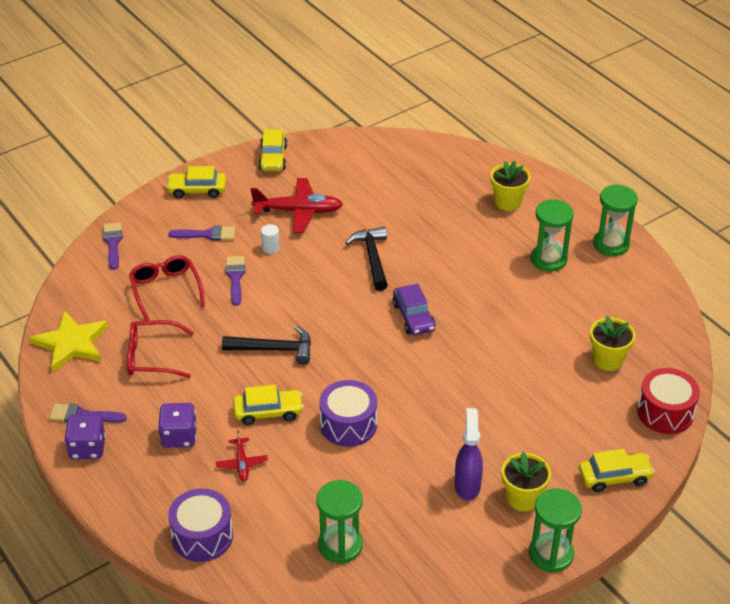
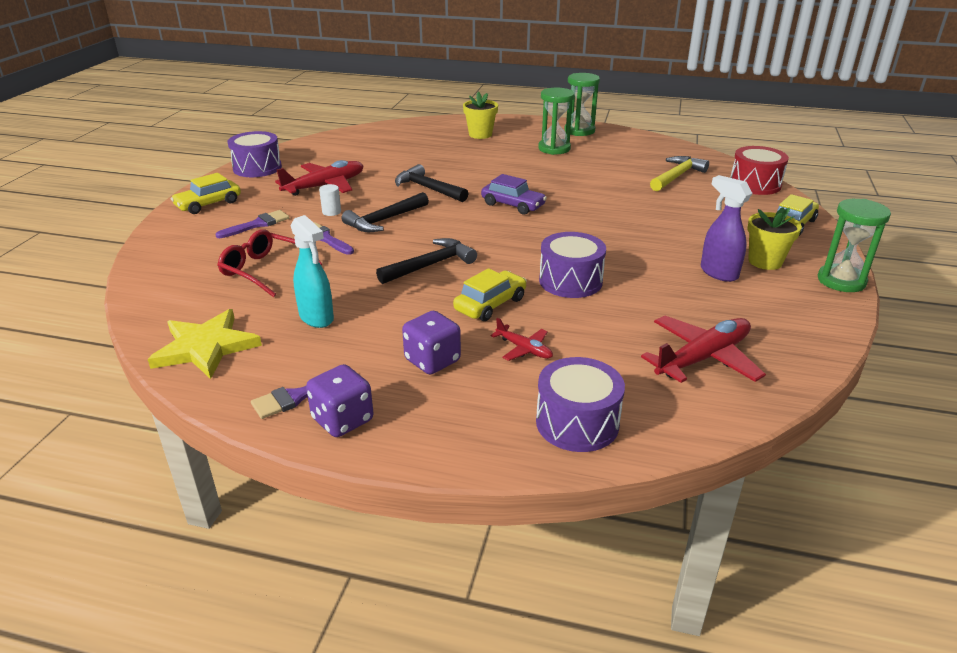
camera: 40 degrees left, 10 degrees down
(113, 243) = (160, 262): purple brush -> none
(153, 357) = (317, 318): red glasses -> turquoise spray bottle
(273, 158) = (257, 168): yellow car -> purple drum
(297, 280) = (384, 220): none -> black hammer
(340, 545) = (702, 358): green hourglass -> red plane
(608, 360) = (677, 176): yellow flower pot -> yellow hammer

